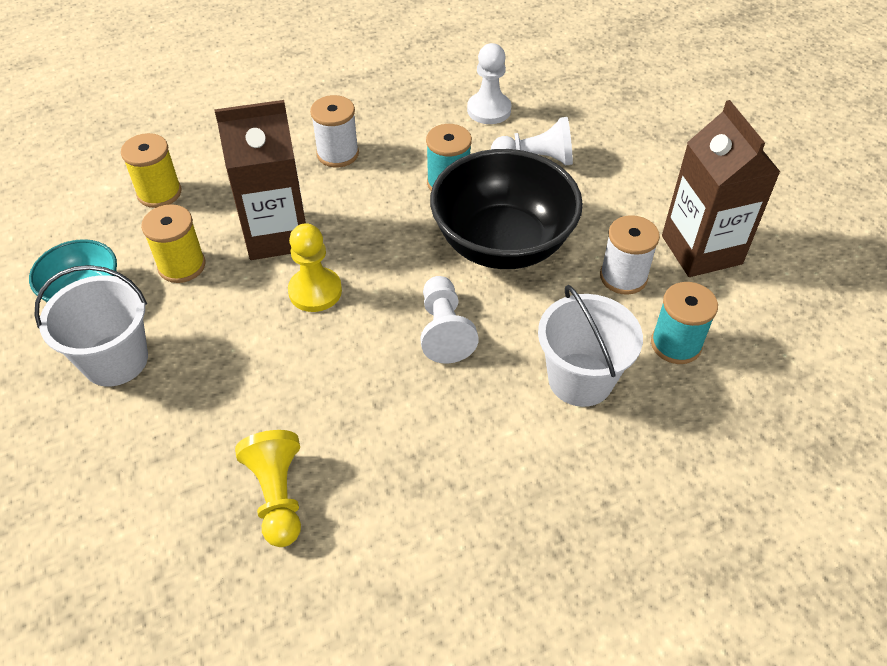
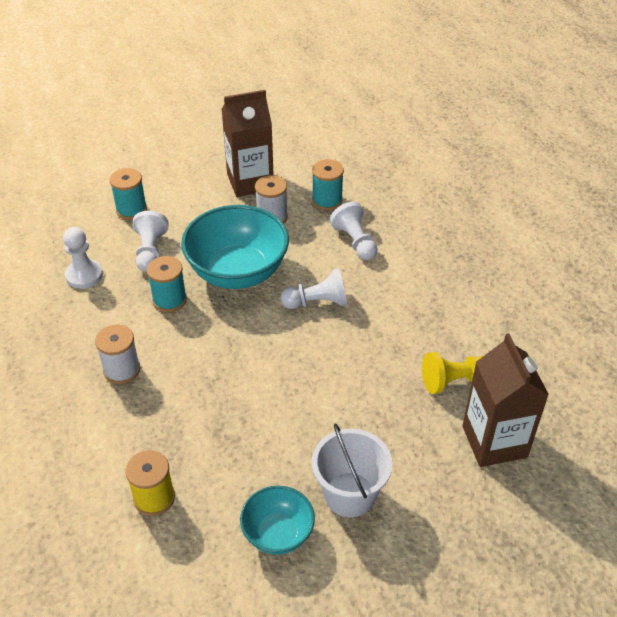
camera: 90 degrees left, 5 degrees down
(182, 266) = (249, 465): yellow spool -> none
(277, 235) = (217, 403): brown carton -> brown carton (494, 441)
(315, 291) = (280, 374): yellow pawn -> none
(502, 244) = (237, 272): black bowl -> turquoise bowl
(580, 379) = (355, 242): white bucket -> white pawn
(614, 136) = (131, 210): none -> turquoise spool

